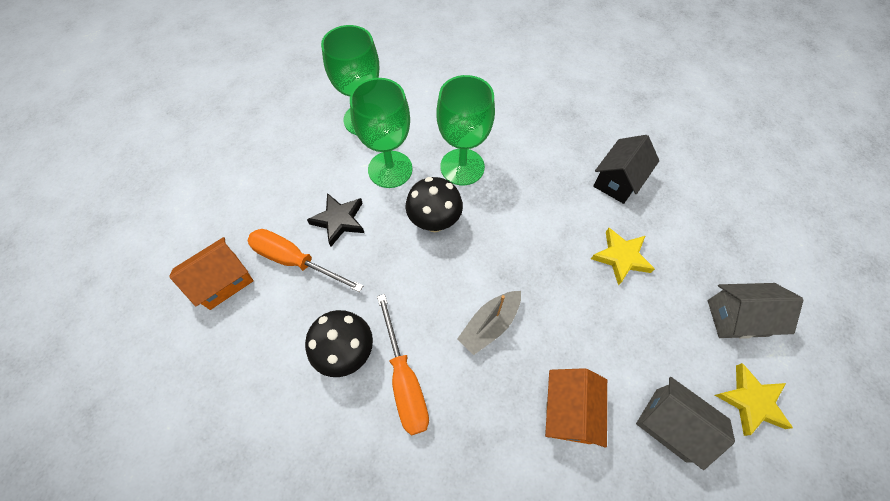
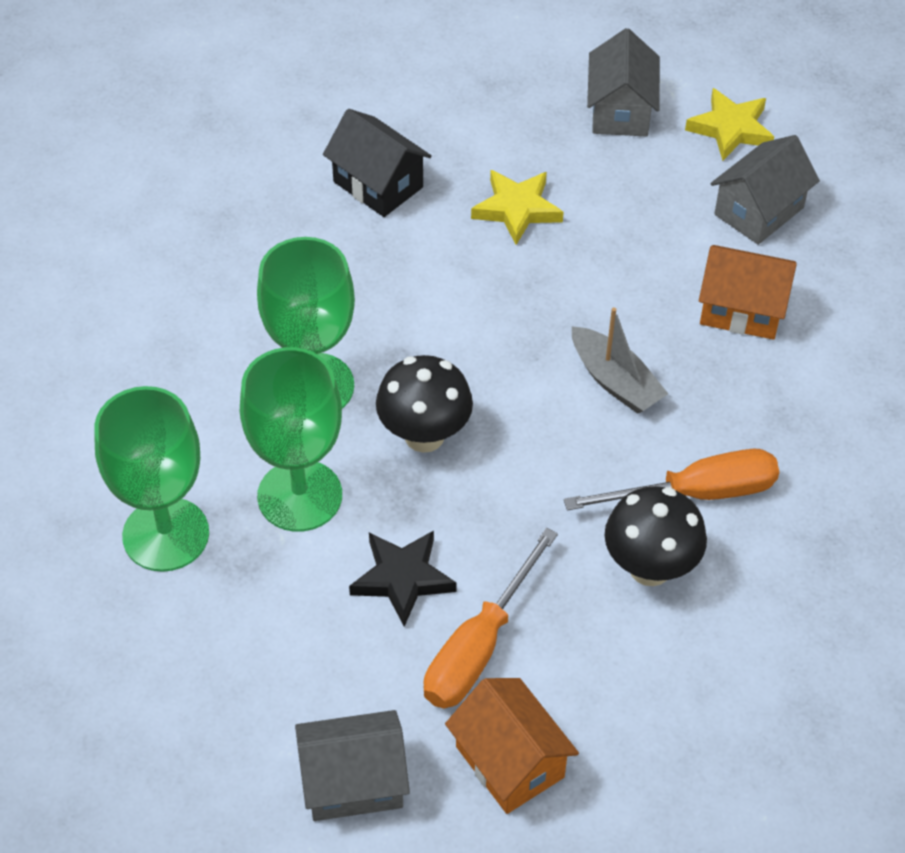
camera: 85 degrees left, 10 degrees down
(221, 211) = (353, 782): none -> grey house

